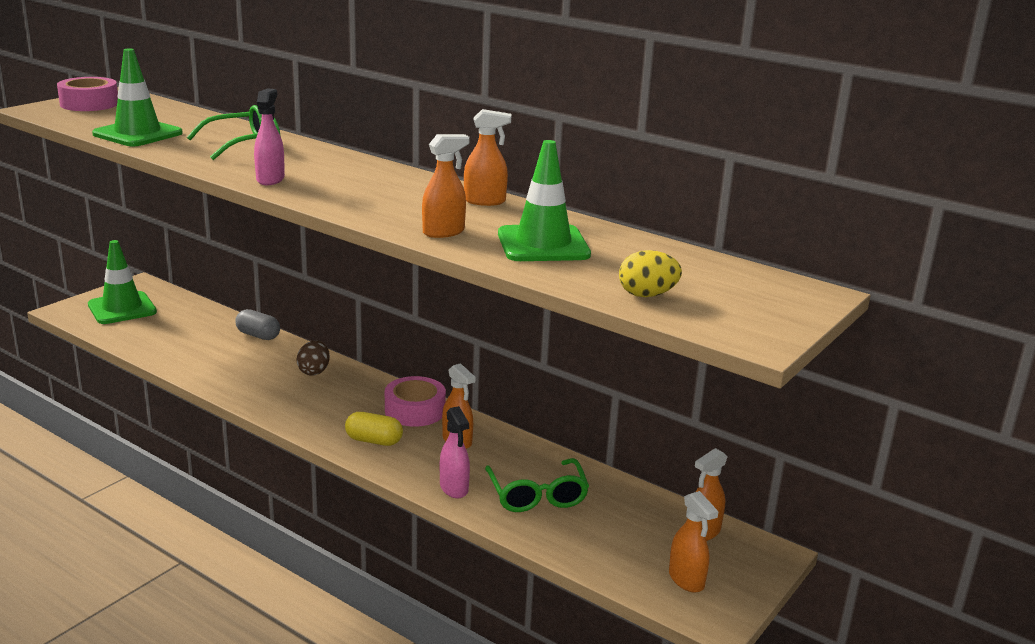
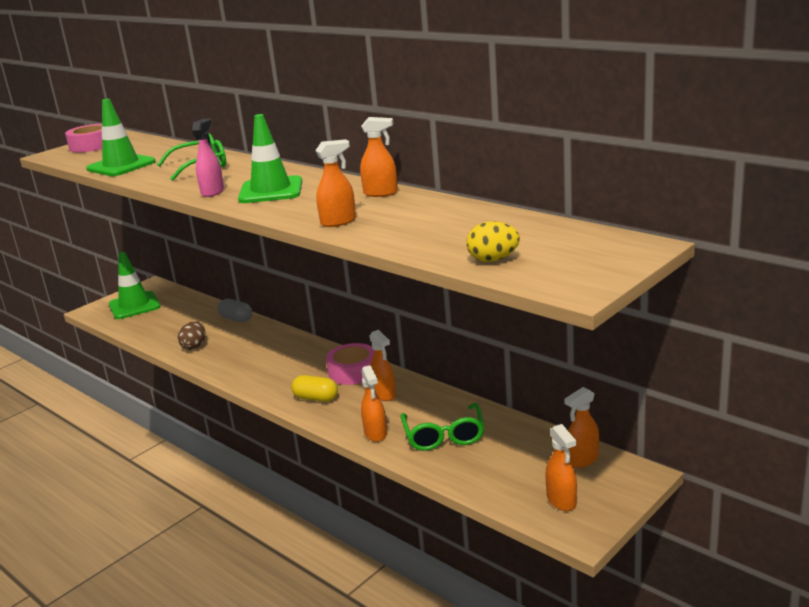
camera: 10 degrees right, 0 degrees up
(314, 371) = (276, 345): brown egg -> brown egg (194, 346)
(454, 488) = (375, 433): pink spray bottle -> orange spray bottle
(543, 244) = (418, 225): green traffic cone -> green traffic cone (271, 191)

